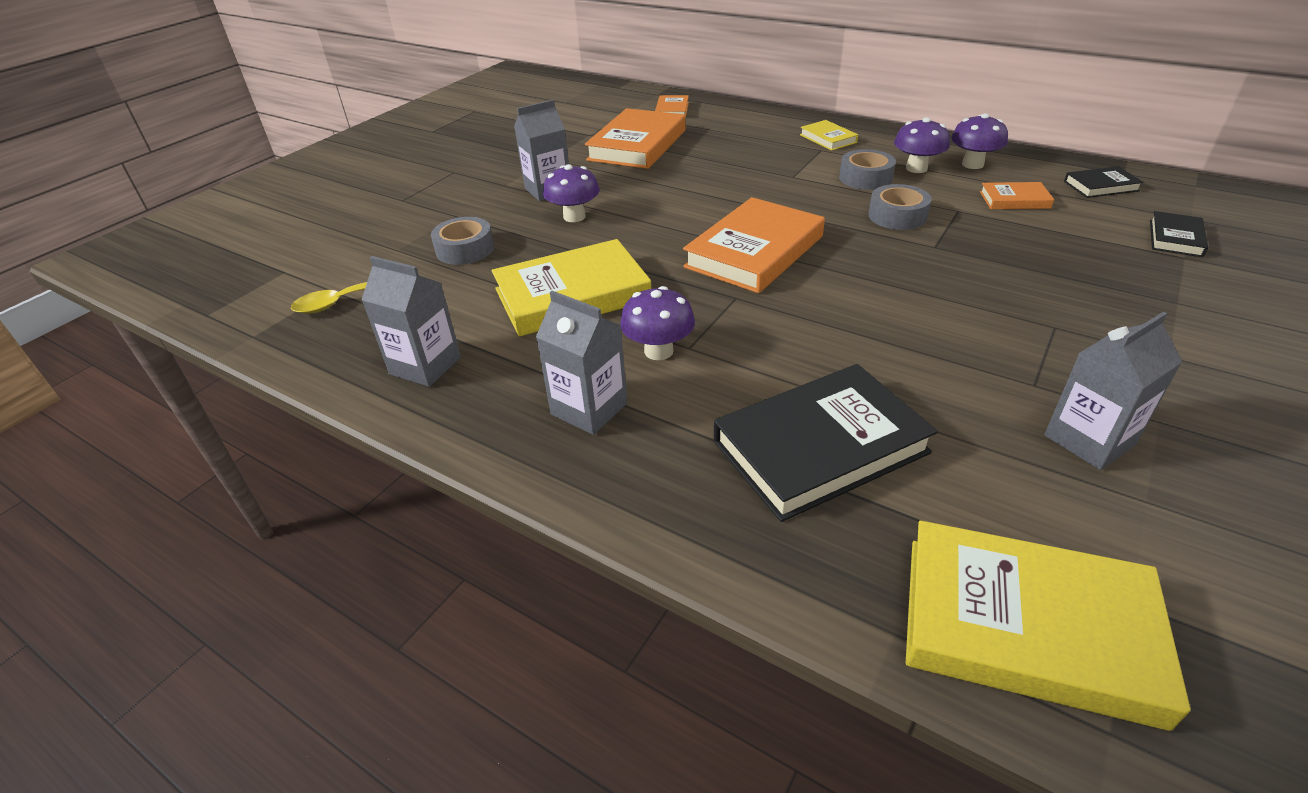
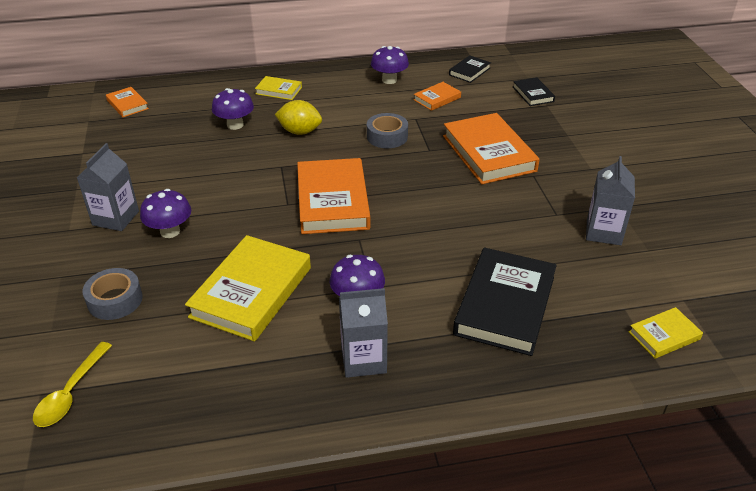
camera: 45 degrees left, 0 degrees up
(425, 366) = (215, 400): grey carton -> none
(637, 145) = (139, 148): orange book -> orange book (488, 153)
(802, 180) = (300, 132): none -> yellow lemon
(865, 178) = (338, 115): grey tape -> none
(916, 168) = (360, 95): purple mushroom -> purple mushroom (235, 125)
(1027, 626) = (664, 335): yellow book -> yellow book, size x0.49

